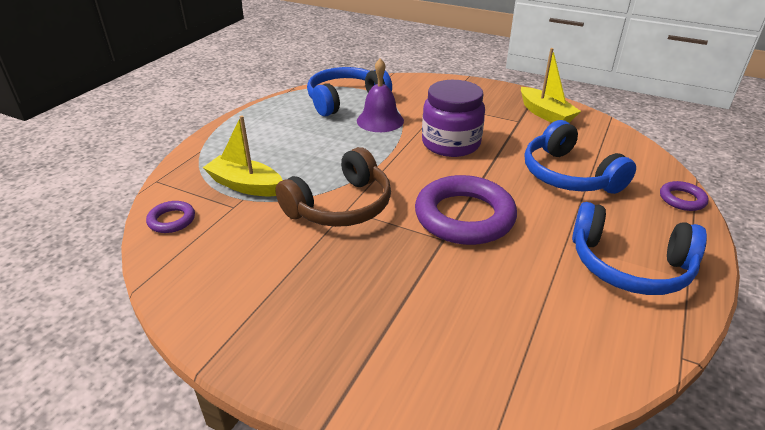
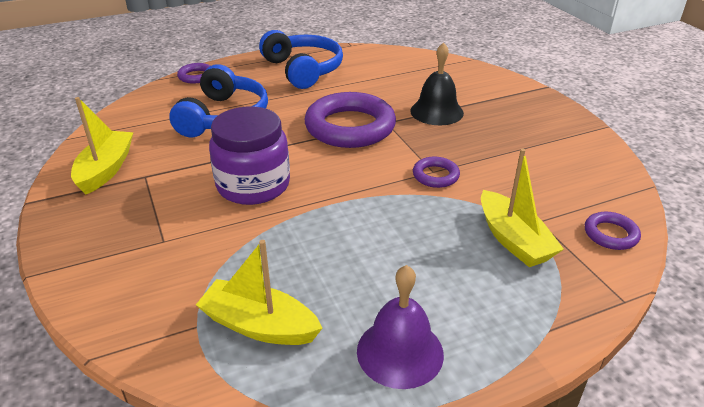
camera: 140 degrees left, 0 degrees up
(340, 206) = (435, 175): brown headphones -> purple ring
(345, 100) = (259, 325): blue headphones -> yellow boat
(380, 120) = (271, 255): purple bell -> purple bell (400, 352)
(414, 280) = (436, 111): none -> black bell

